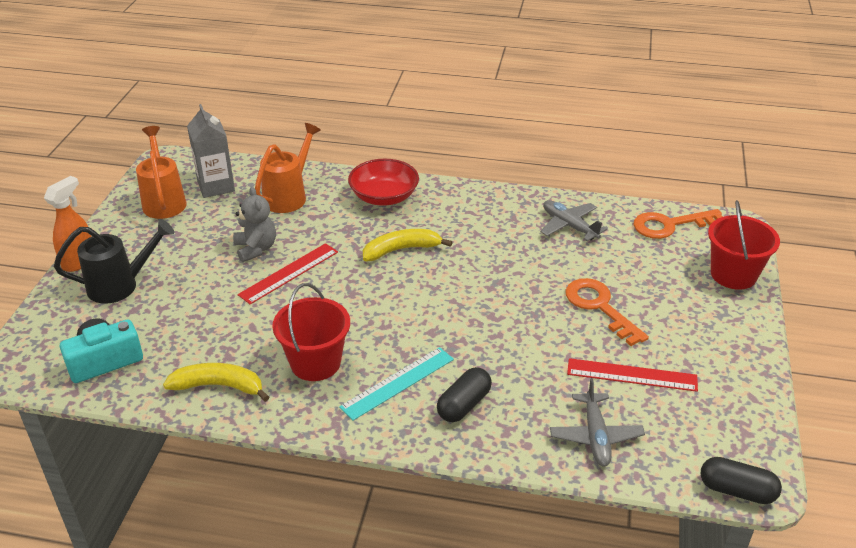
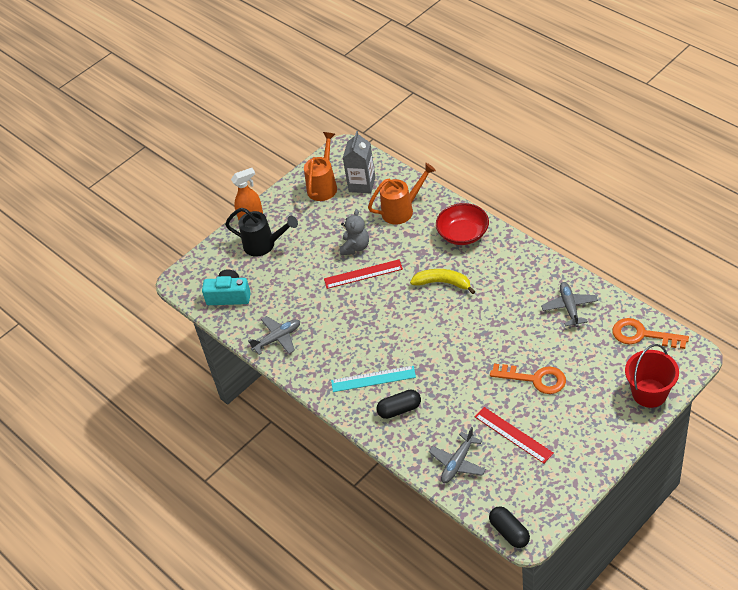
camera: 40 degrees right, 10 degrees up
(219, 386) = (277, 338): yellow banana -> grey plane
(315, 363) = (337, 345): red bucket -> none
(599, 307) = (535, 379): orange key -> orange key turned 105 degrees clockwise

